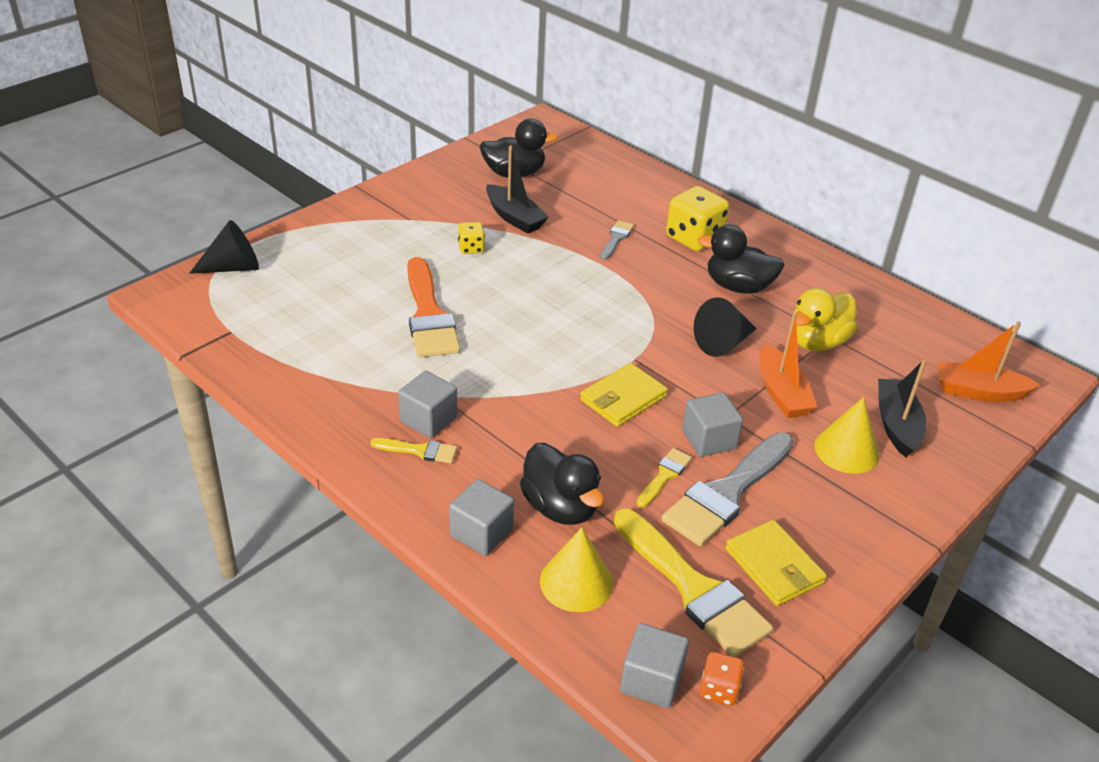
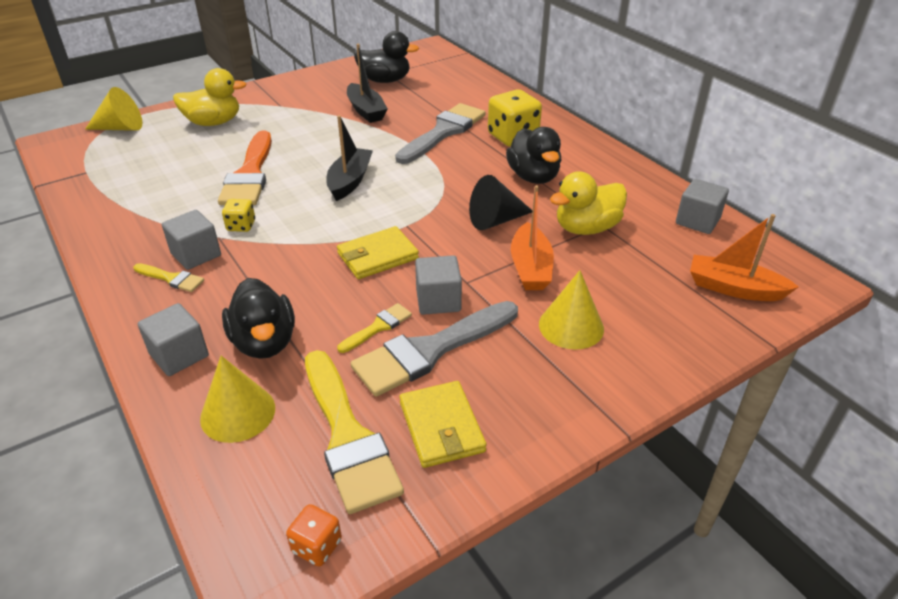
camera: 15 degrees right, 0 degrees up
(233, 267) = (121, 128): black cone -> yellow cone
(343, 250) = (213, 122): none -> yellow duck
(471, 248) = (316, 129): yellow dice -> yellow dice (241, 226)
(616, 239) = (443, 132): grey brush -> grey brush, size x2.11
(651, 680) = (253, 524): grey cube -> grey cube (697, 221)
(738, 287) = (533, 177): black duck -> black duck turned 135 degrees counterclockwise
(896, 425) = (634, 309): black boat -> black boat (350, 181)

